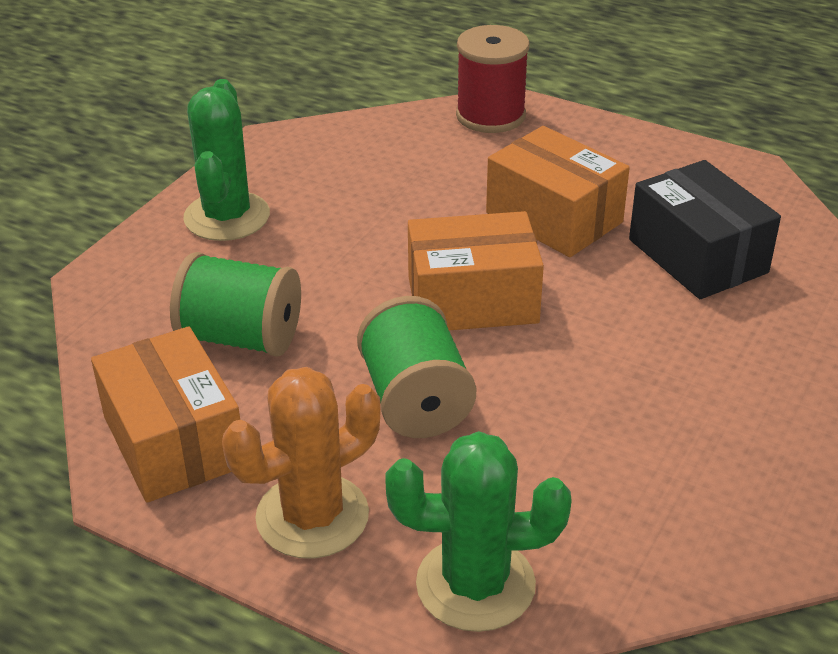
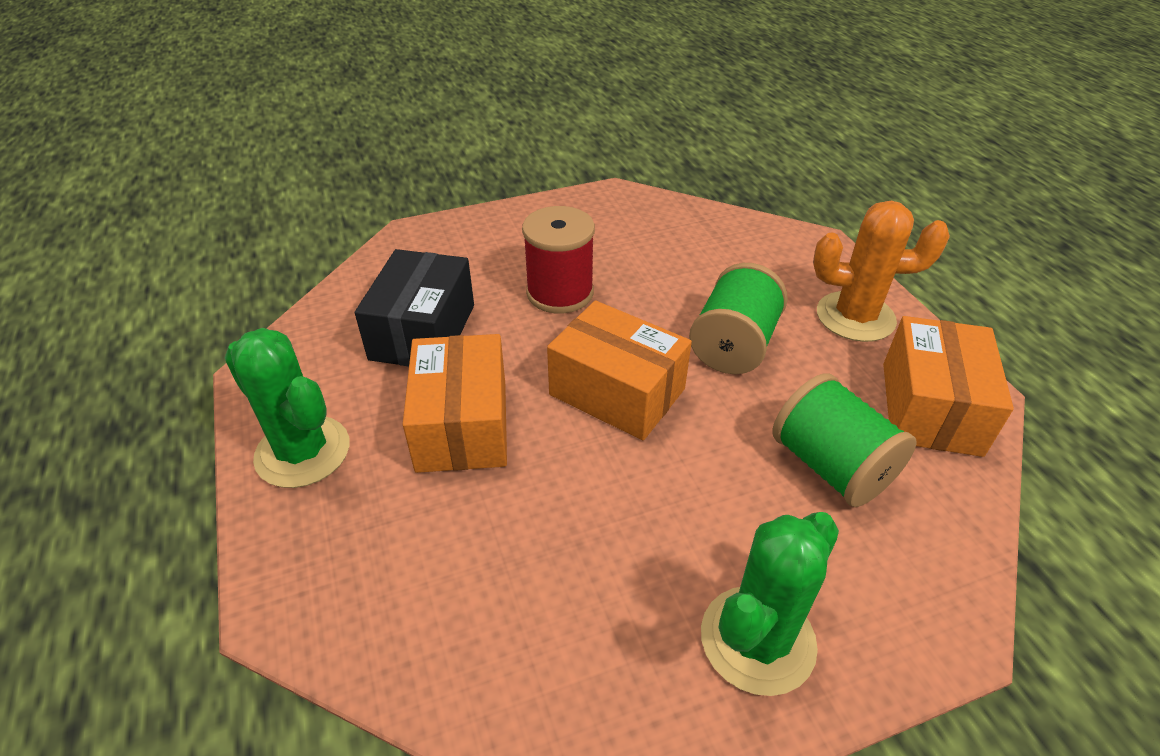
camera: 140 degrees left, 5 degrees up
(475, 584) = (787, 249): green cactus -> green cactus (303, 452)
(490, 115) = (323, 605): red spool -> red spool (560, 292)

